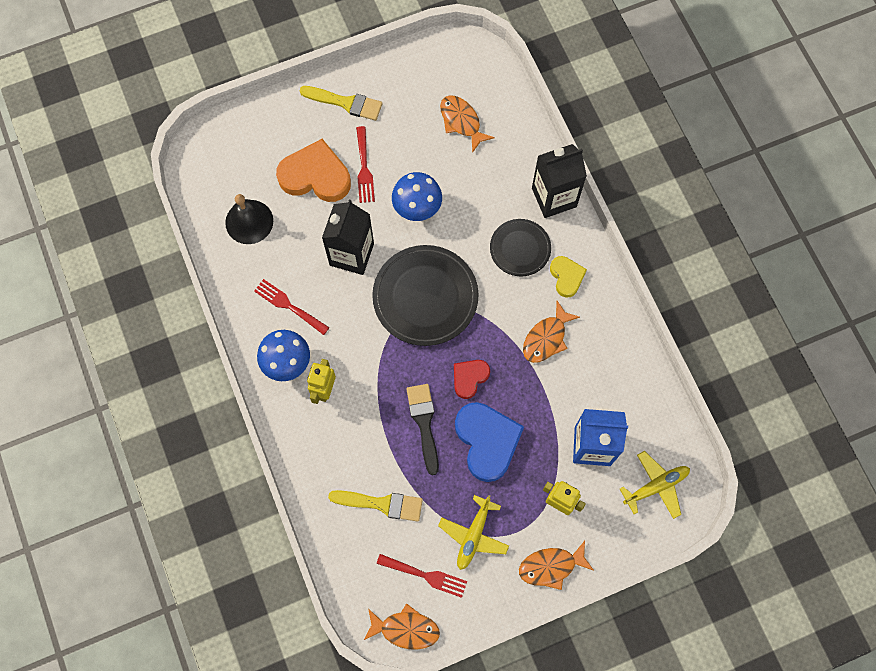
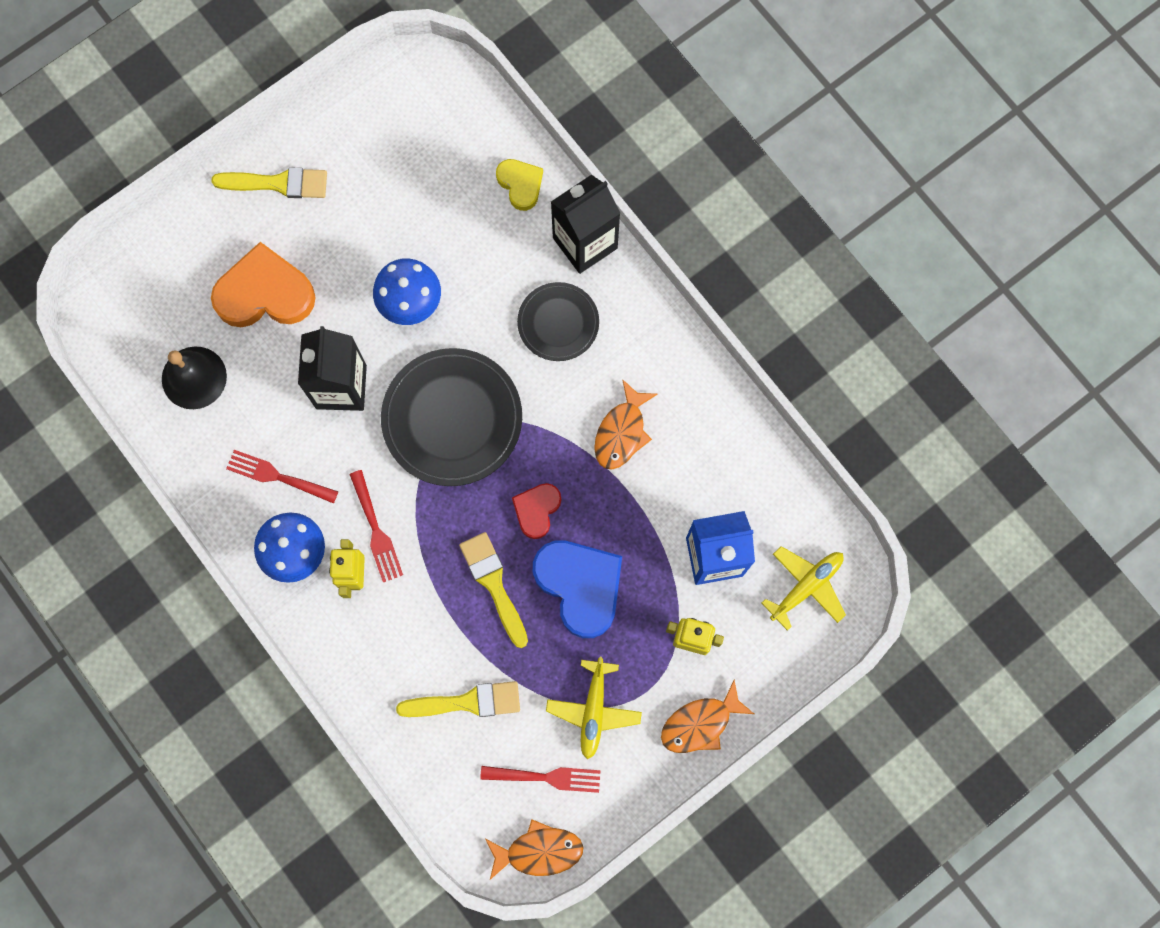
camera: 15 degrees left, 5 degrees up
(364, 168) = (327, 267): red fork -> red fork (376, 531)
(424, 423) = (494, 584): black brush -> yellow brush
(461, 122) = (438, 171): orange fish -> none
(566, 277) = (627, 345): yellow heart -> yellow heart (520, 184)

